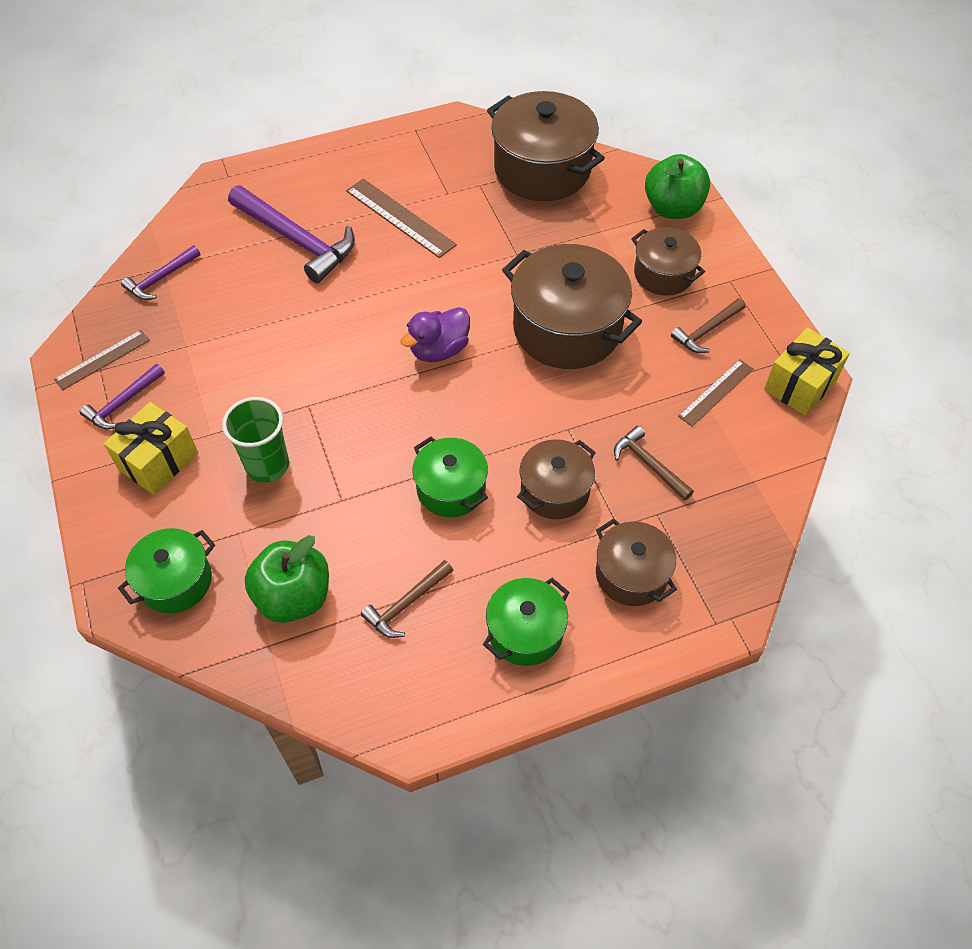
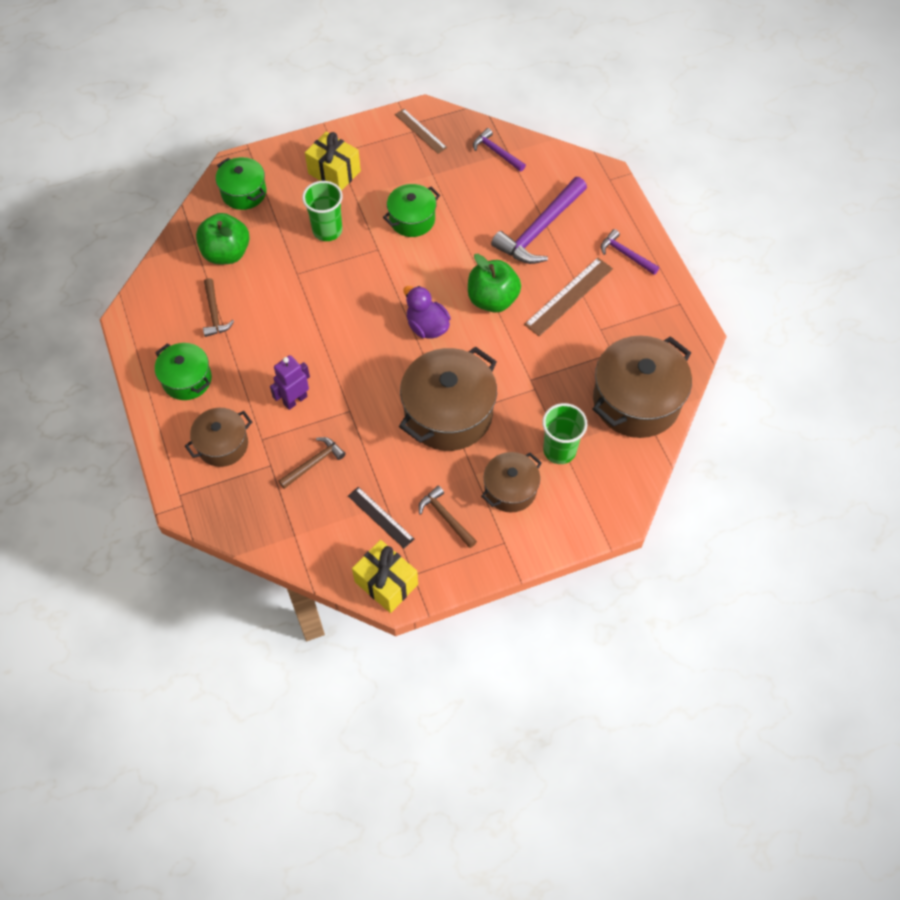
camera: 90 degrees right, 5 degrees up
(123, 403) = (383, 147): purple hammer -> purple hammer (626, 254)
(406, 604) = (214, 313): brown hammer -> brown hammer turned 150 degrees counterclockwise
(451, 489) = (301, 336): green pot -> green pot (412, 219)
(555, 491) = (295, 400): brown pot -> purple robot
(609, 232) = (559, 450): none -> green cup
(673, 208) = (592, 504): green apple -> green apple (492, 299)
(716, 392) = (380, 517): brown ruler -> black ruler

